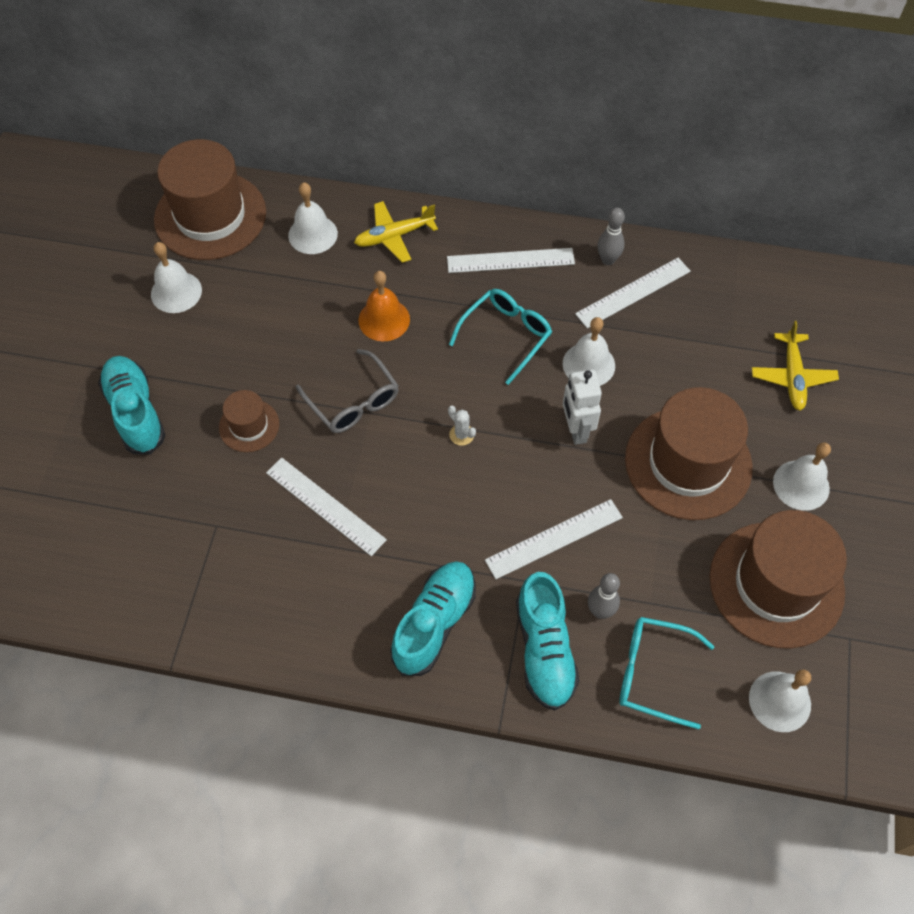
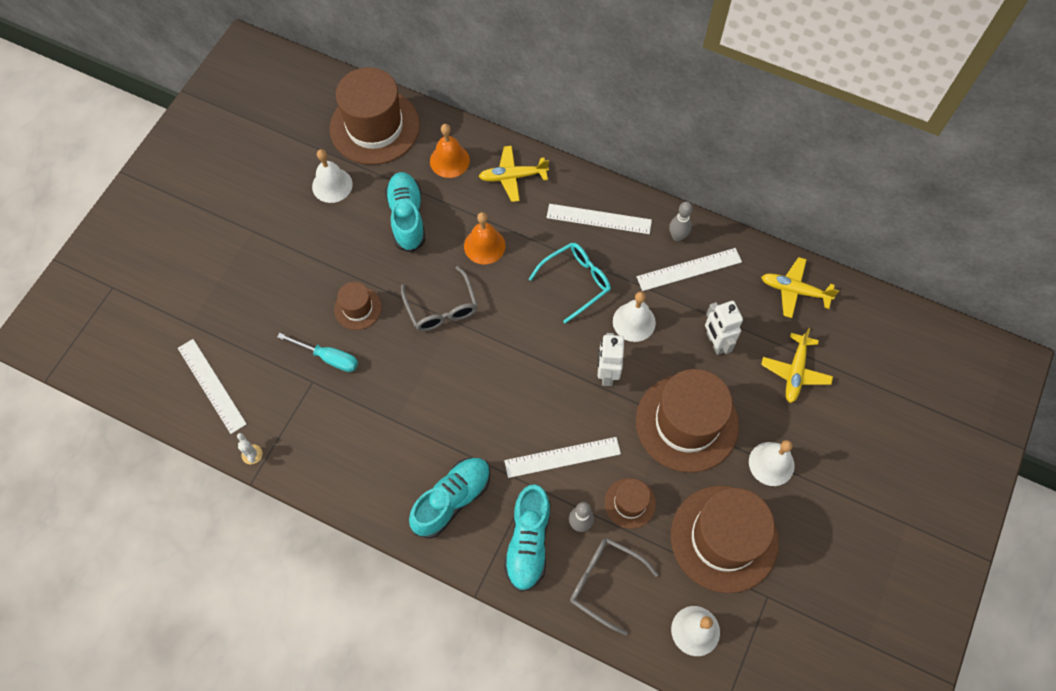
camera: 15 degrees right, 5 degrees up
(135, 412) = (277, 277): turquoise shoe -> turquoise shoe (407, 217)
(228, 492) = (328, 357): none -> turquoise screwdriver
(313, 234) = (449, 160): white bell -> orange bell
(325, 505) = (397, 386): white ruler -> white ruler (212, 385)
(461, 435) = (516, 355): white cactus -> white cactus (252, 454)
(652, 572) = (630, 503): none -> brown hat
(652, 673) = (604, 582): turquoise glasses -> grey glasses
(690, 366) = (715, 342): none -> white robot
(760, 289) = (794, 290): none -> yellow plane

